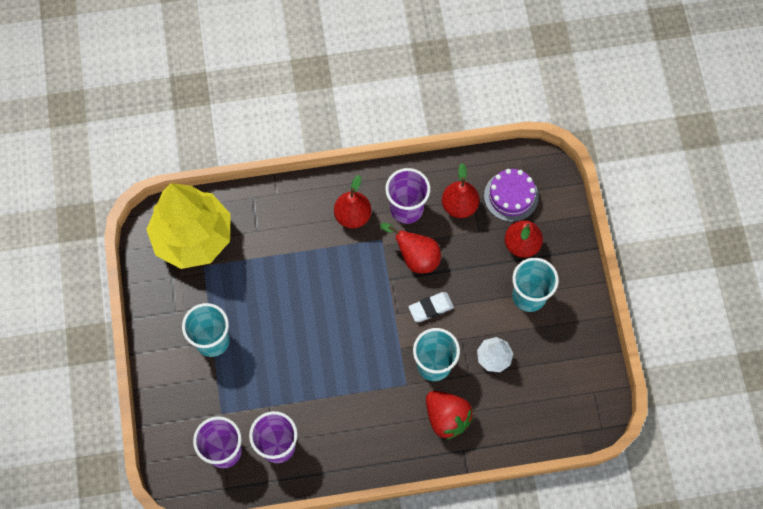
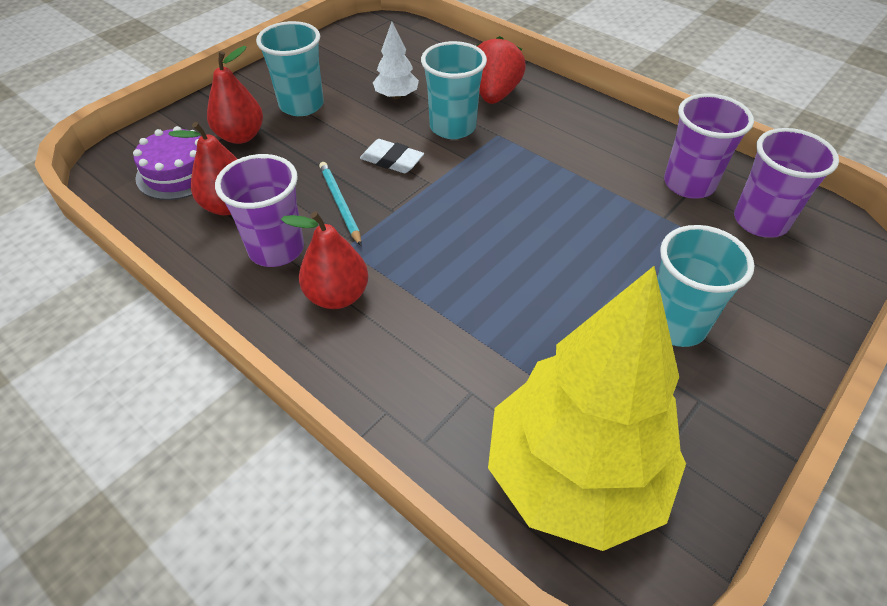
camera: 130 degrees left, 20 degrees down
(416, 257) = (340, 204): red pear -> turquoise pencil

